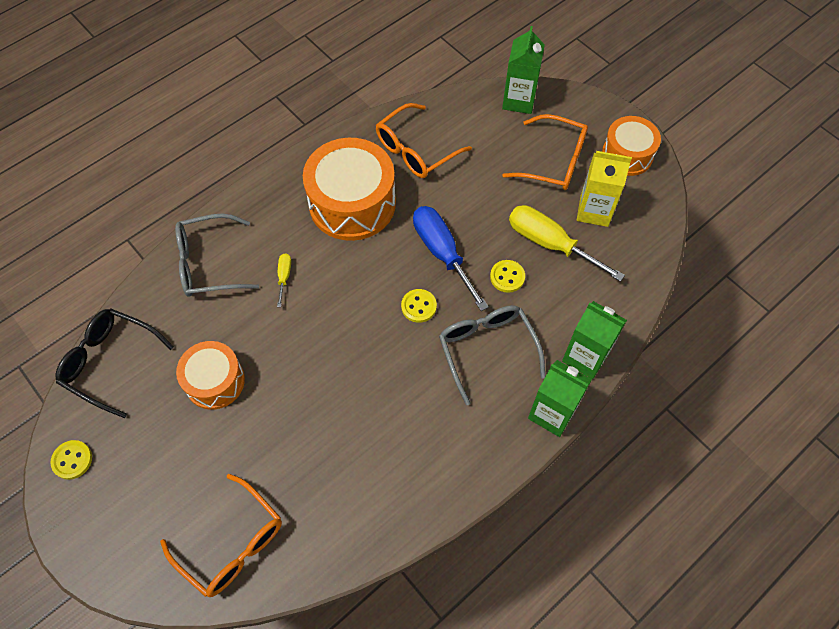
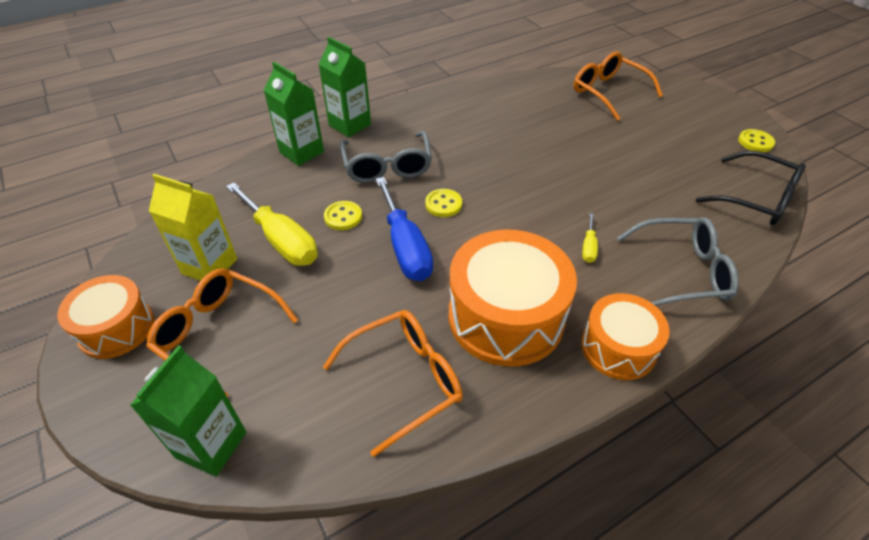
camera: 170 degrees left, 15 degrees down
(215, 381) = (645, 174): orange drum -> orange drum (618, 348)

